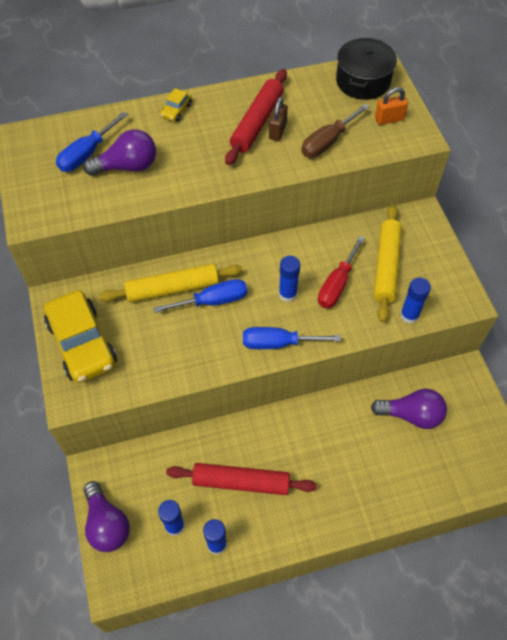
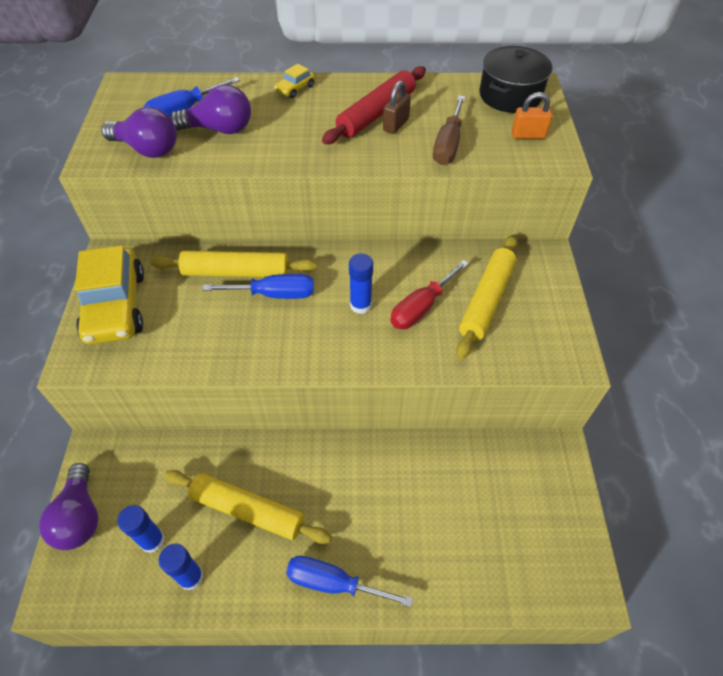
camera: 15 degrees right, 5 degrees down
(241, 482) = (247, 510): red rolling pin -> yellow rolling pin
(278, 343) = (329, 355): blue screwdriver -> blue screwdriver (333, 583)
(327, 142) = (448, 145): brown screwdriver -> brown screwdriver turned 45 degrees counterclockwise
(409, 315) = (497, 360): blue glue stick -> none
(411, 415) = (476, 484): purple light bulb -> purple light bulb (147, 149)

